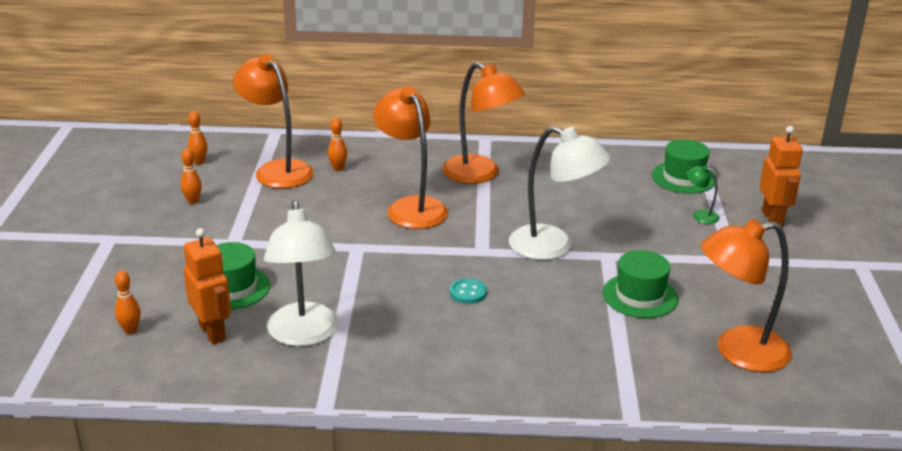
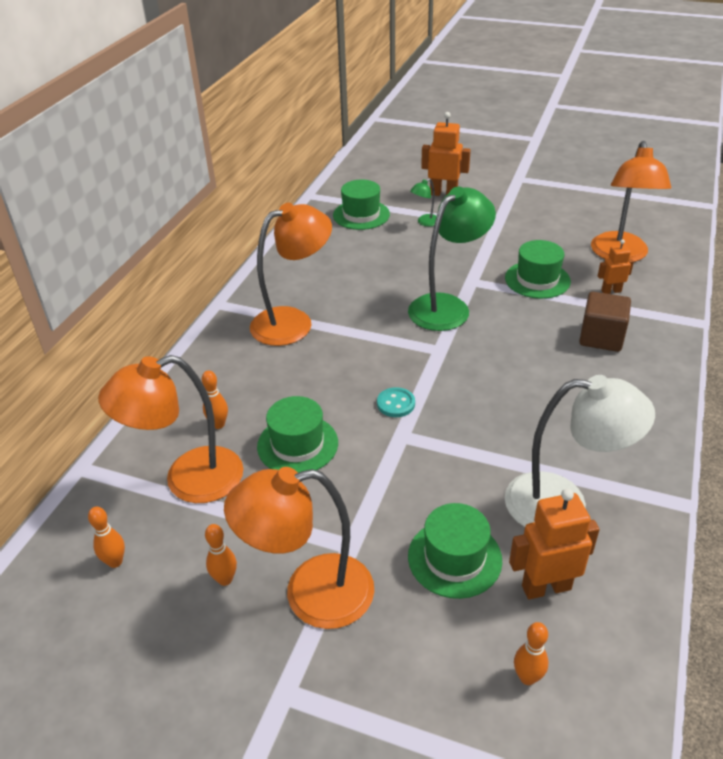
camera: 70 degrees left, 10 degrees up
(329, 204) = (297, 444): none -> green hat
(411, 207) = (335, 381): orange lamp -> orange lamp (310, 594)
(468, 292) = (509, 373): turquoise button -> turquoise button (396, 404)
(553, 247) = (447, 306): white lamp -> green lamp
(558, 344) = (601, 337): none -> brown cube
(653, 347) = (611, 291): none -> orange robot

